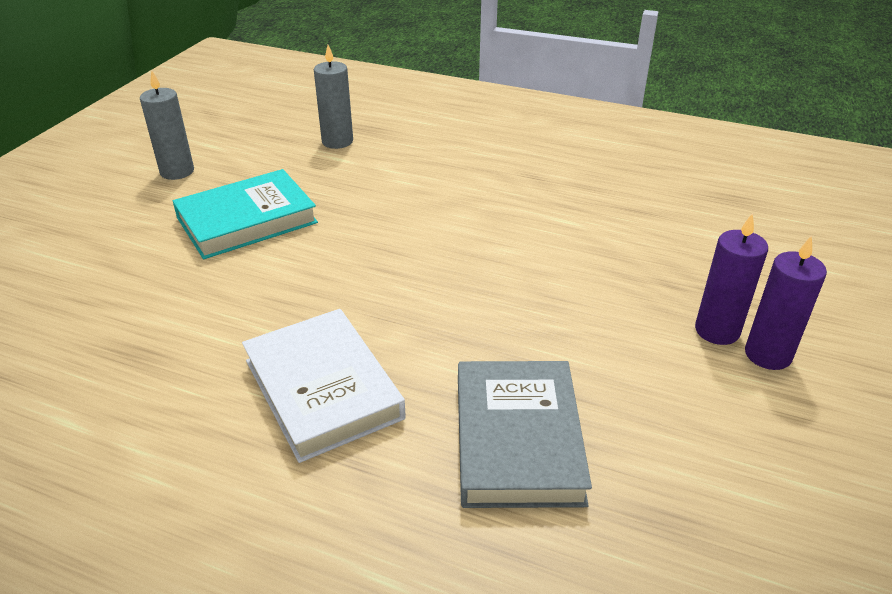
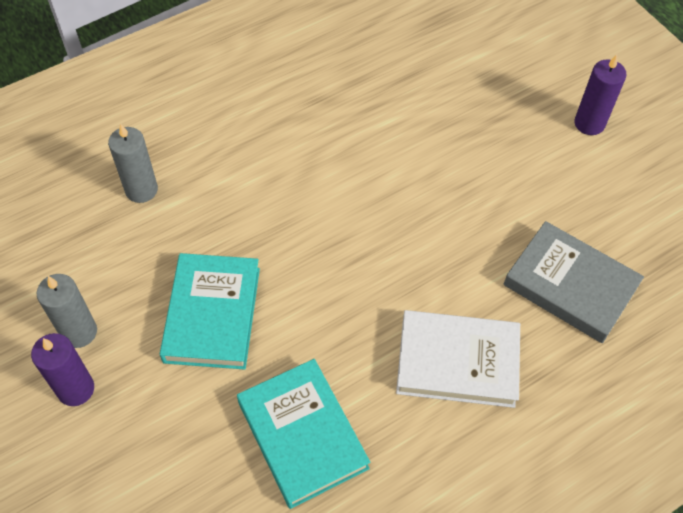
camera: 55 degrees left, 20 degrees up
(154, 321) = (302, 435): none -> turquoise book
(717, 330) = (554, 129): purple candle -> purple candle (76, 389)

